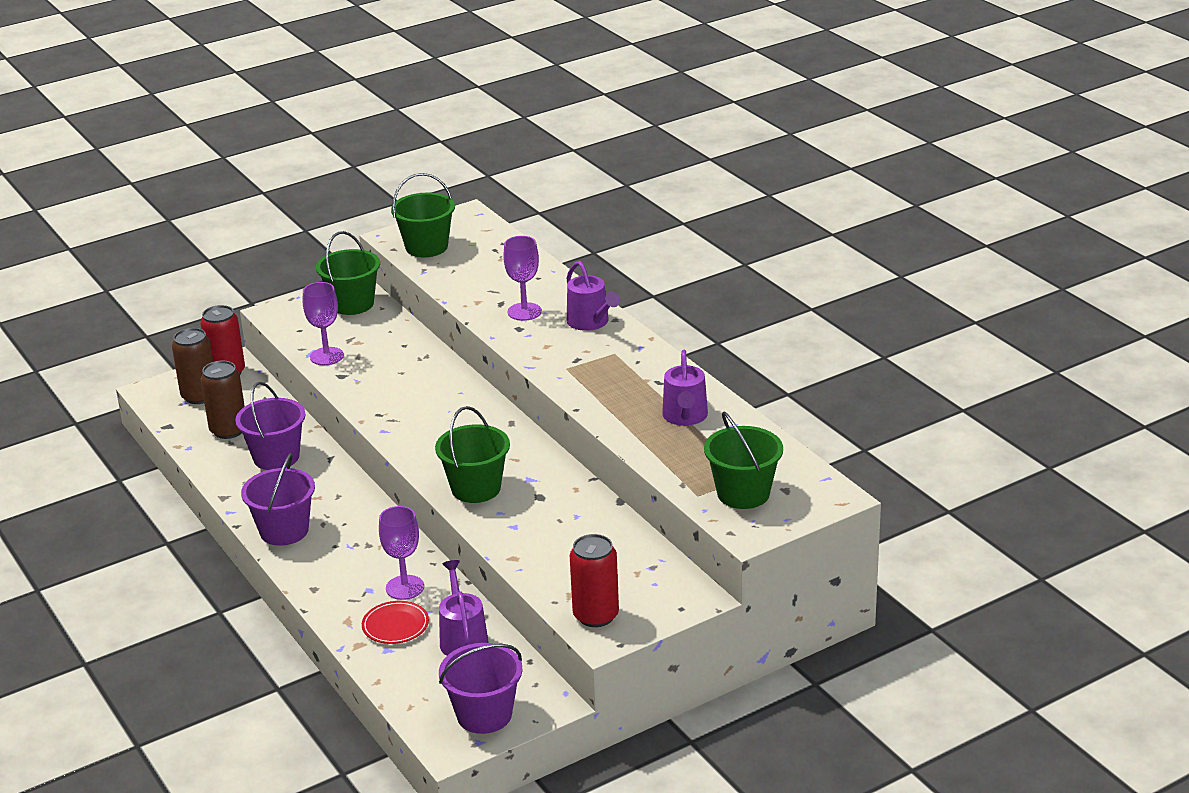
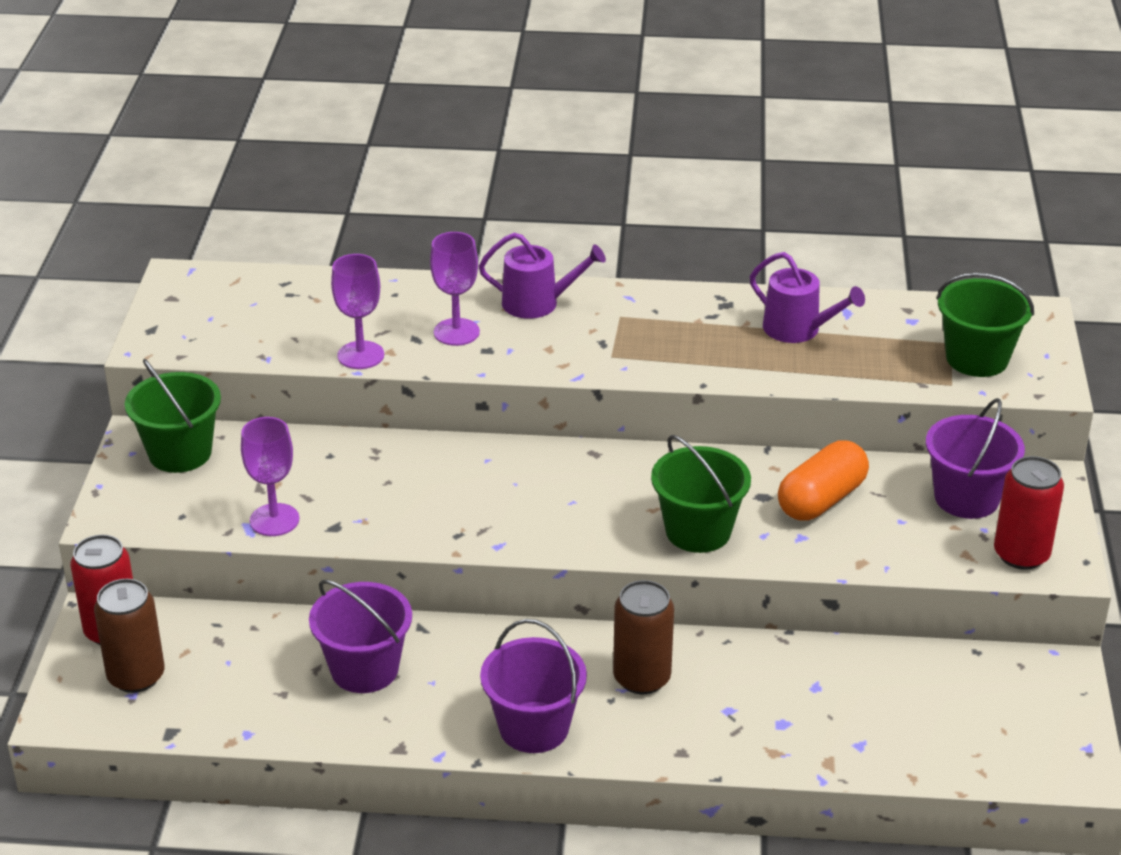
camera: 55 degrees left, 5 degrees up
(228, 430) = (251, 684): brown can -> brown can (642, 678)
(395, 625) = (819, 719): red plate -> none
(405, 587) = (753, 681): purple goblet -> purple goblet (360, 355)
(426, 247) = (212, 333): green bucket -> none
(462, 639) = (892, 680): purple watering can -> none
(484, 715) = (1044, 723): purple bucket -> purple bucket (966, 498)
(562, 518) = (821, 500): none -> orange capsule

